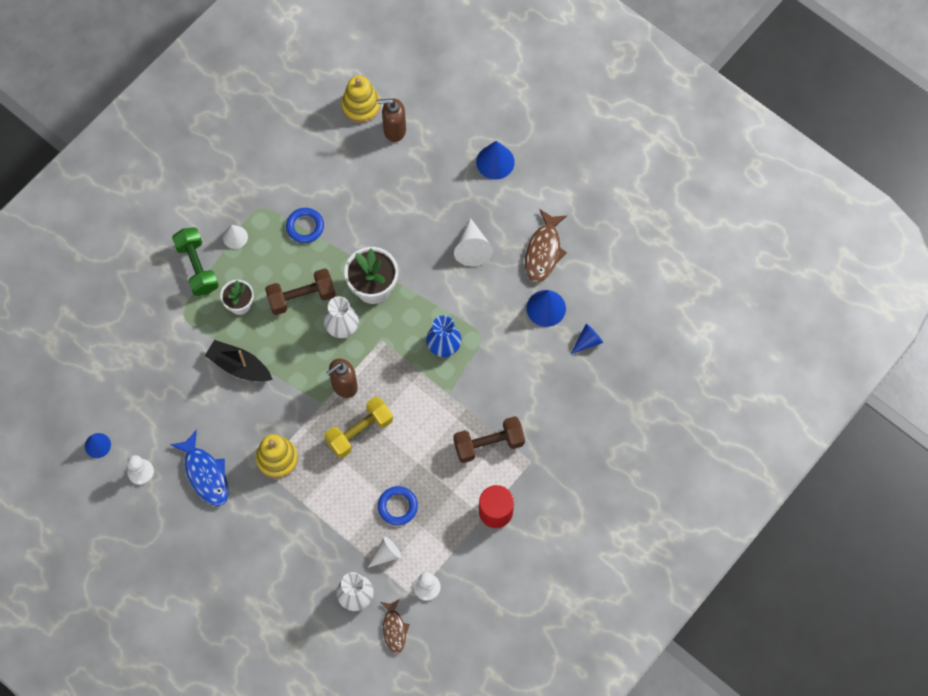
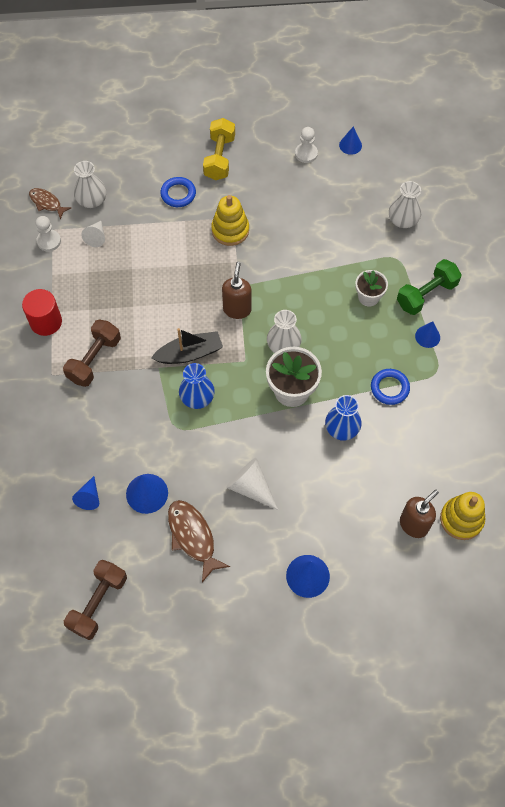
camera: 135 degrees right, 5 degrees down
(140, 340) = (403, 220): none -> white vase
(197, 267) = (426, 294): green dumbbell -> green dumbbell turned 60 degrees counterclockwise
(205, 474) = (265, 185): blue fish -> none
(235, 237) = (427, 336): white cone -> blue cone
(239, 366) = (321, 260): black boat -> black boat (189, 353)
(301, 297) = (333, 339): brown dumbbell -> brown dumbbell (98, 603)
(359, 432) = (194, 291): yellow dumbbell -> yellow dumbbell (219, 158)
(369, 230) = (342, 428): none -> blue vase
(397, 506) = (118, 269): blue ring -> blue ring (178, 194)

